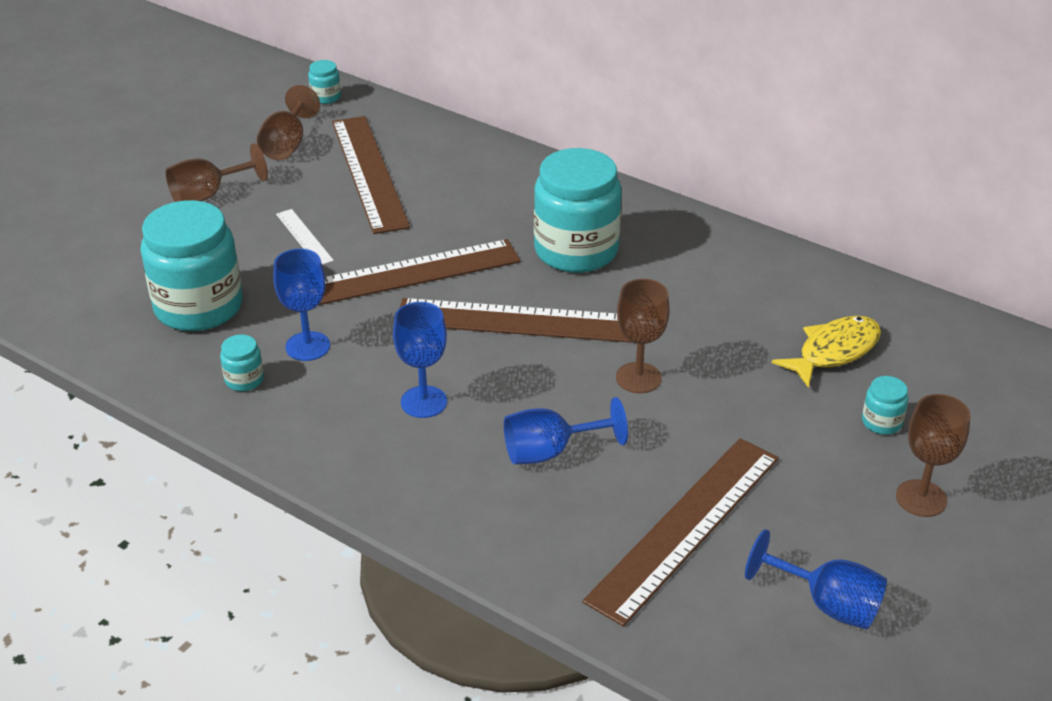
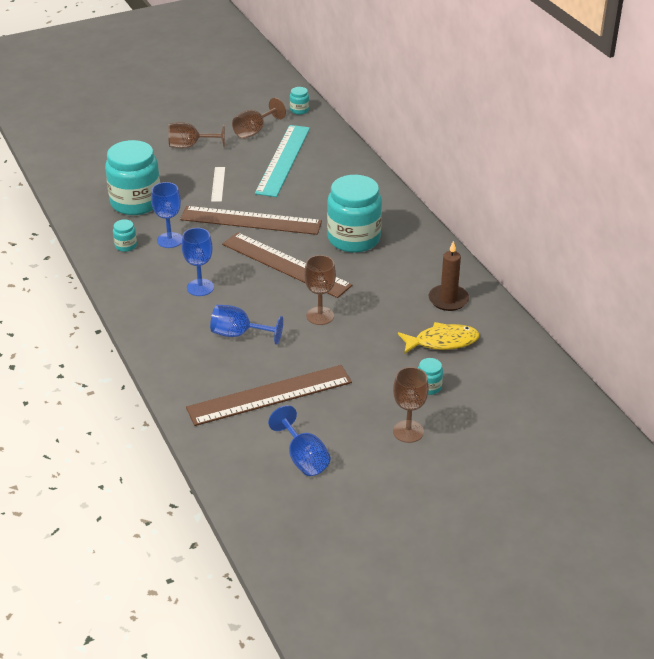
camera: 30 degrees right, 0 degrees up
(369, 173) = (283, 160): brown ruler -> turquoise ruler
(782, 290) = (448, 300): none -> brown candle

